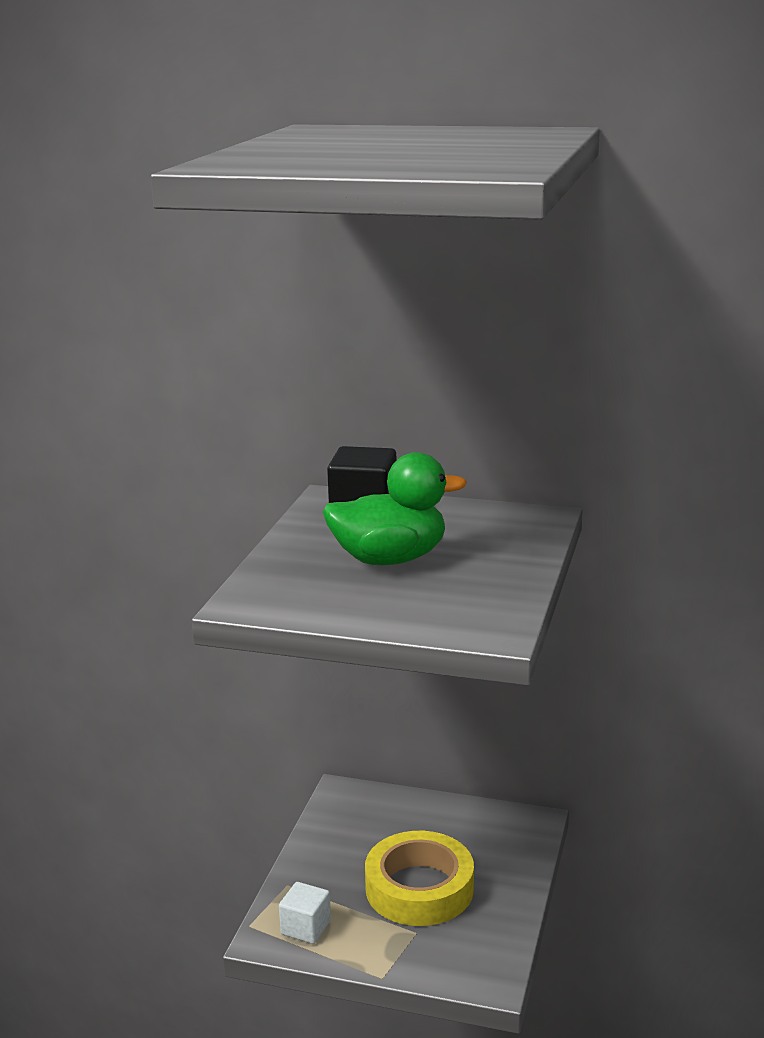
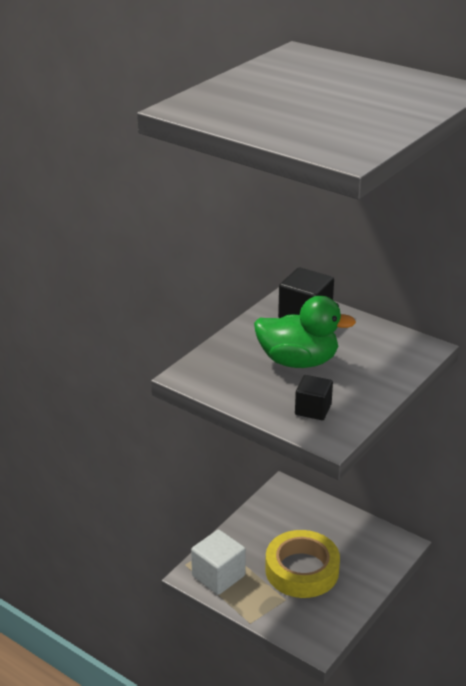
camera: 20 degrees right, 10 degrees up
(306, 927) = (218, 576): white cube -> white cube, size x1.54
(448, 606) = (313, 409): none -> black cube

